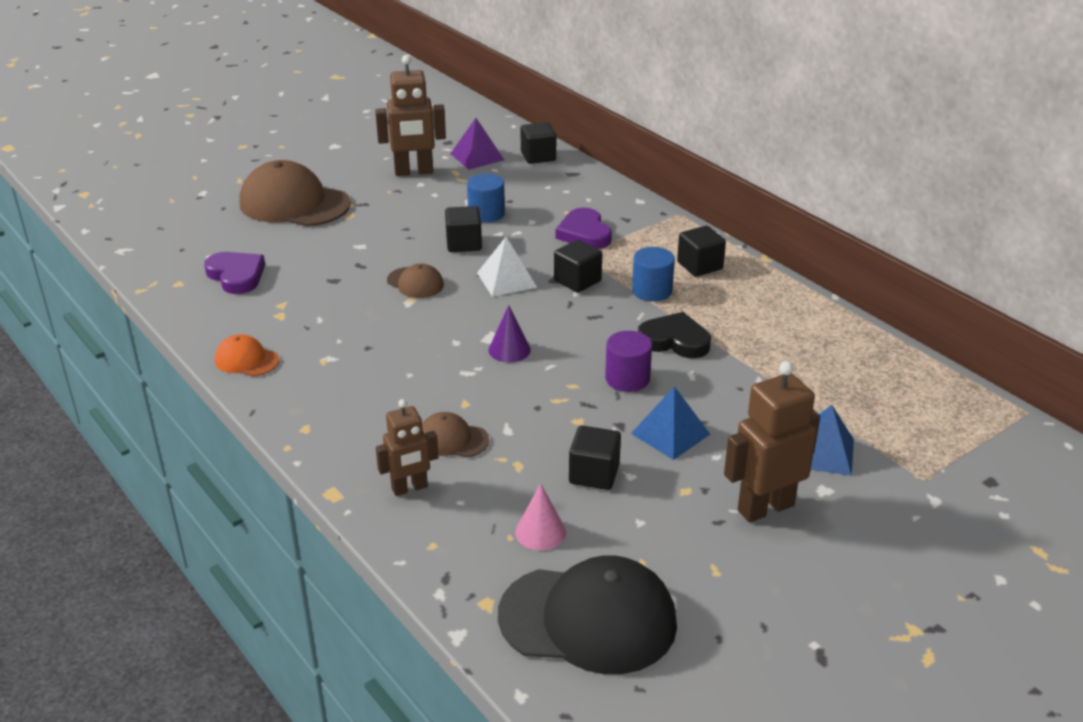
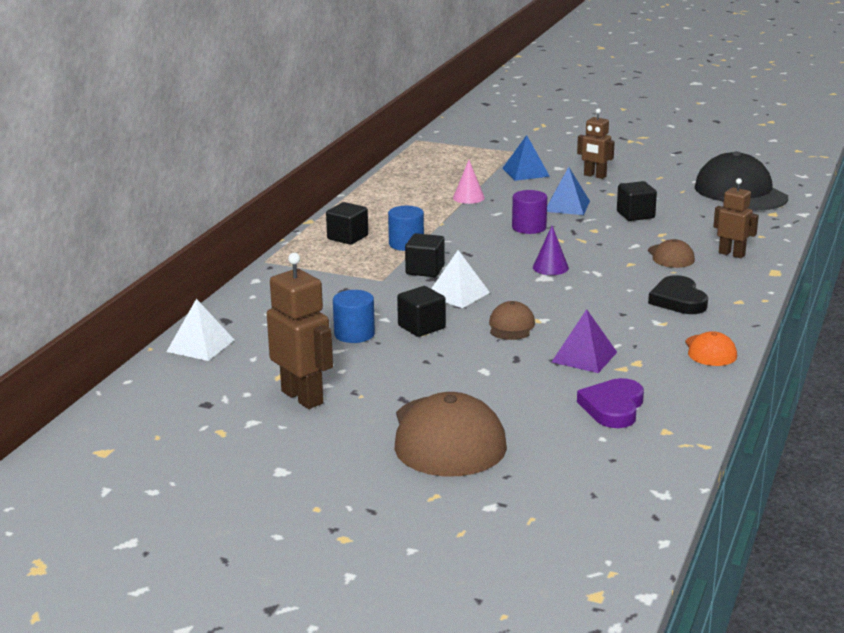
camera: 120 degrees left, 10 degrees down
(477, 157) = (231, 376): purple pyramid -> purple pyramid (584, 357)
(538, 156) = (200, 345): black cube -> white pyramid
(540, 532) = (703, 215): pink cone -> pink cone (468, 197)
(584, 233) = (343, 286): purple heart -> none
(674, 340) = (463, 224): black heart -> black heart (678, 300)
(765, 507) = (594, 176): brown robot -> brown robot, size x0.63

